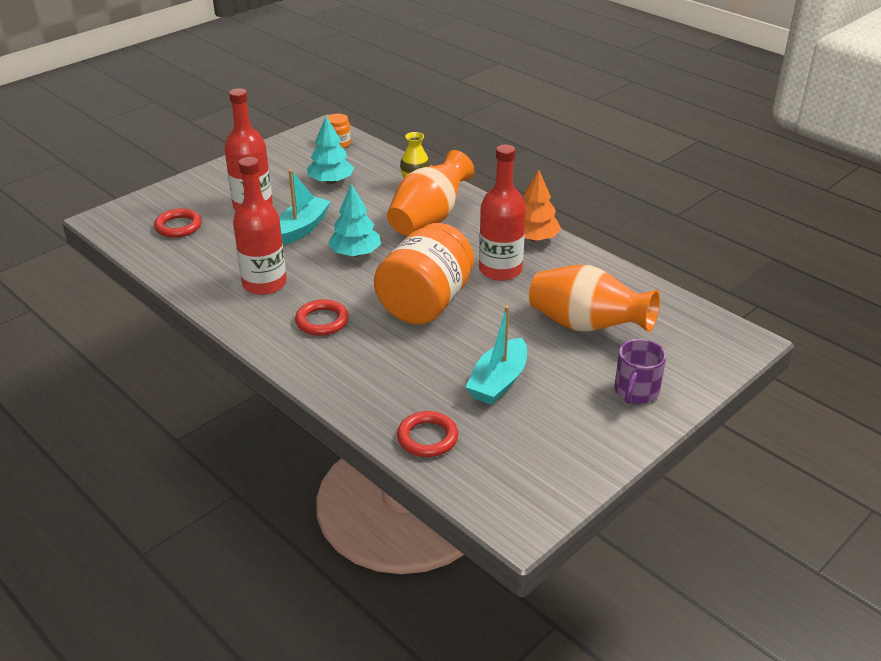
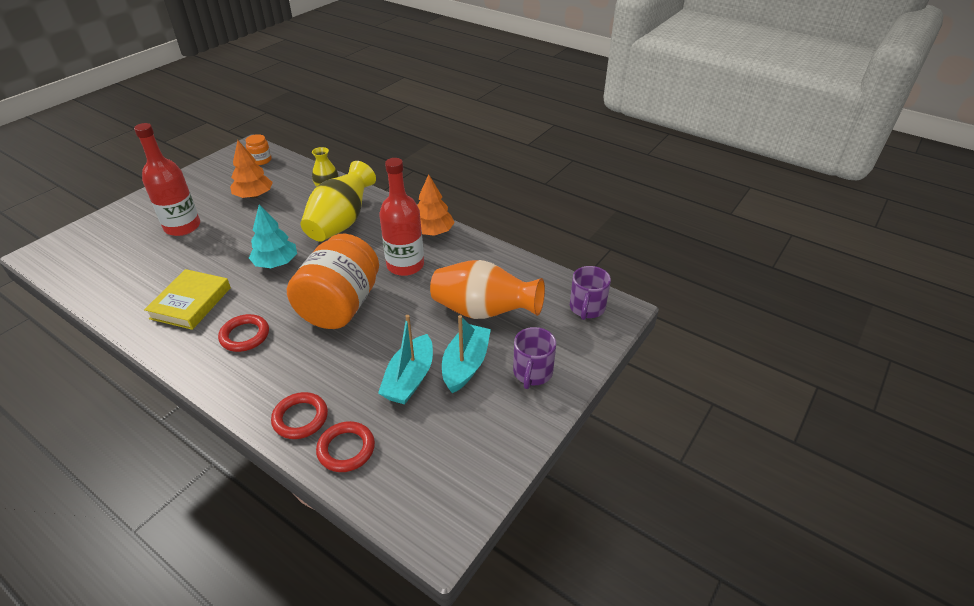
camera: 10 degrees left, 5 degrees up
(178, 226) = (111, 253): red ring -> red ring (300, 418)
(264, 283) = (191, 303): red bottle -> yellow book
(302, 228) = (227, 244): turquoise boat -> turquoise boat (465, 365)
(331, 181) = (254, 196): turquoise tree -> orange tree
(429, 219) = (341, 223): orange vase -> yellow vase
(707, 335) = (587, 308): none -> purple mug

